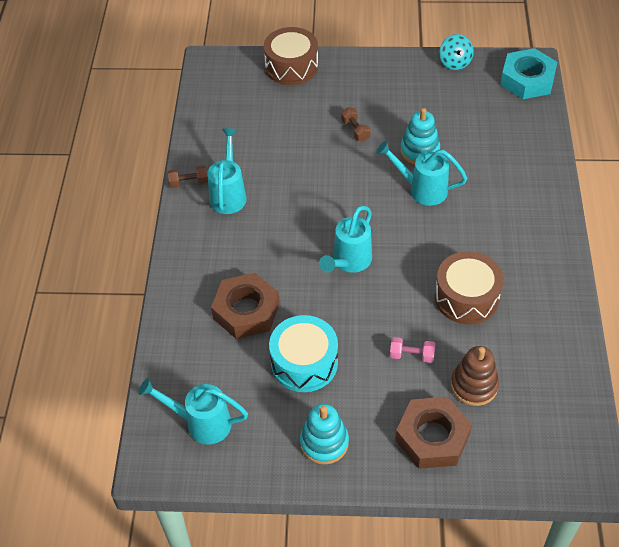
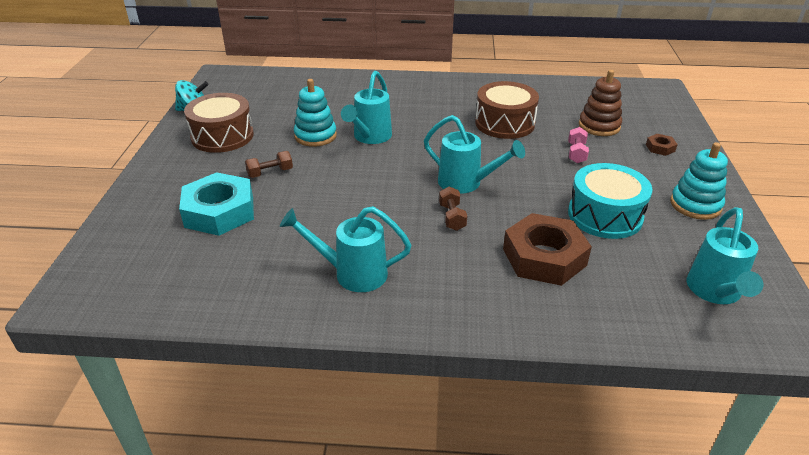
camera: 90 degrees left, 15 degrees down
(189, 182) = (322, 314): brown dumbbell -> brown dumbbell (452, 217)
(291, 66) = (130, 217): brown drum -> brown drum (222, 136)
(432, 437) = (660, 148): brown nut -> brown nut, size x0.43
(527, 79) = (239, 78): turquoise nut -> turquoise nut (219, 212)

